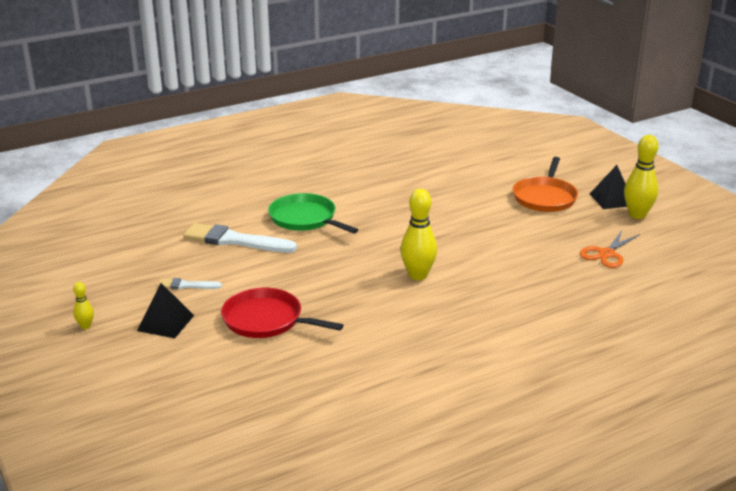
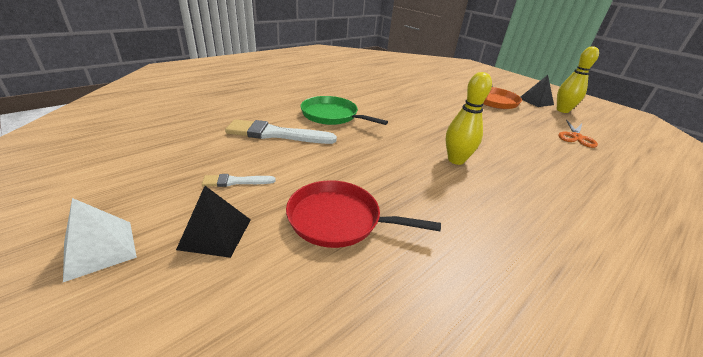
camera: 15 degrees left, 5 degrees up
(85, 326) = (100, 249): yellow bowling pin -> white pyramid

